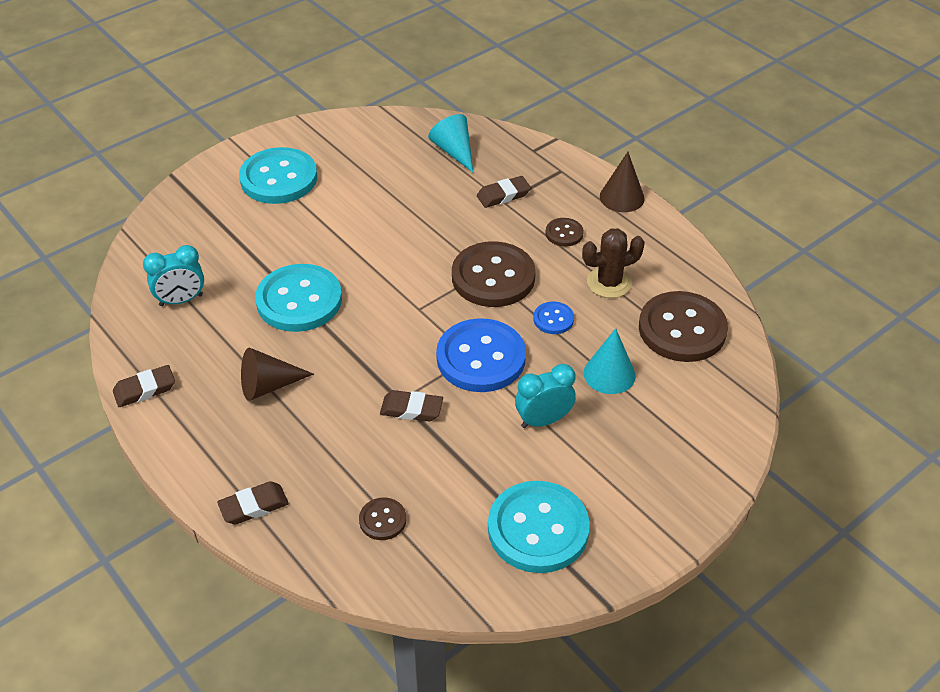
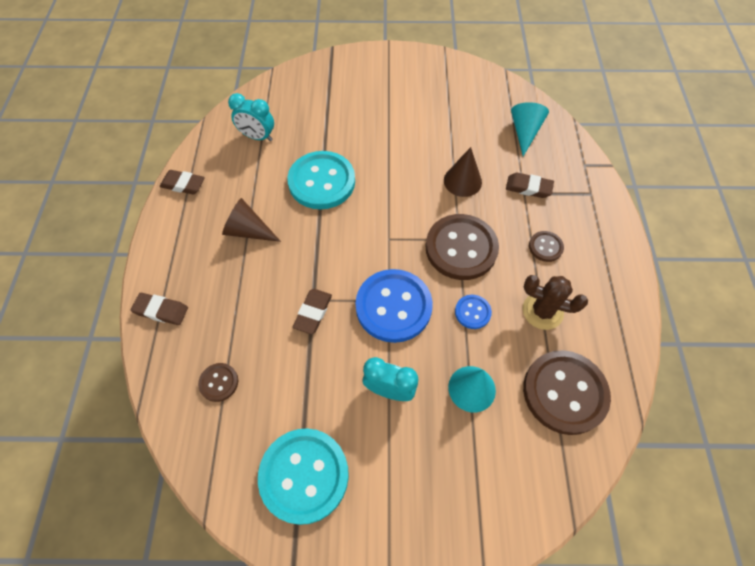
camera: 40 degrees right, 15 degrees up
(279, 178) = (391, 86): turquoise button -> none
(411, 409) = (313, 312): brown eraser -> brown eraser turned 60 degrees clockwise
(622, 197) = (619, 245): brown cone -> brown cone (462, 181)

